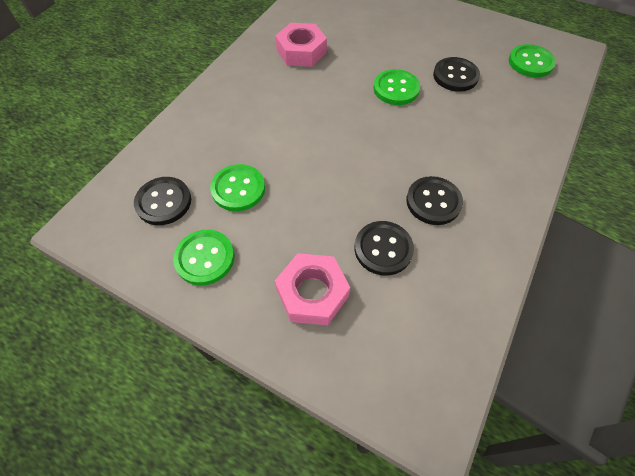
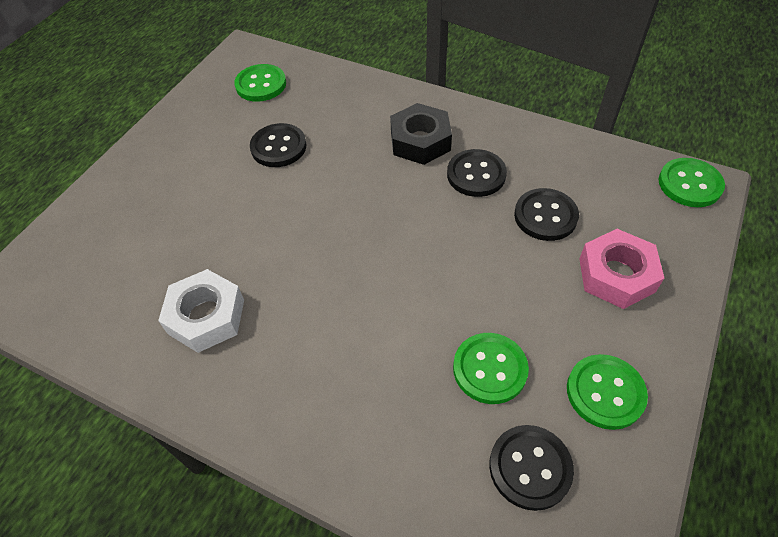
camera: 90 degrees left, 5 degrees down
(301, 51) = (206, 316): pink nut -> white nut
(396, 89) = (299, 203): green button -> green button (689, 184)
(473, 164) = (420, 141): none -> black nut

